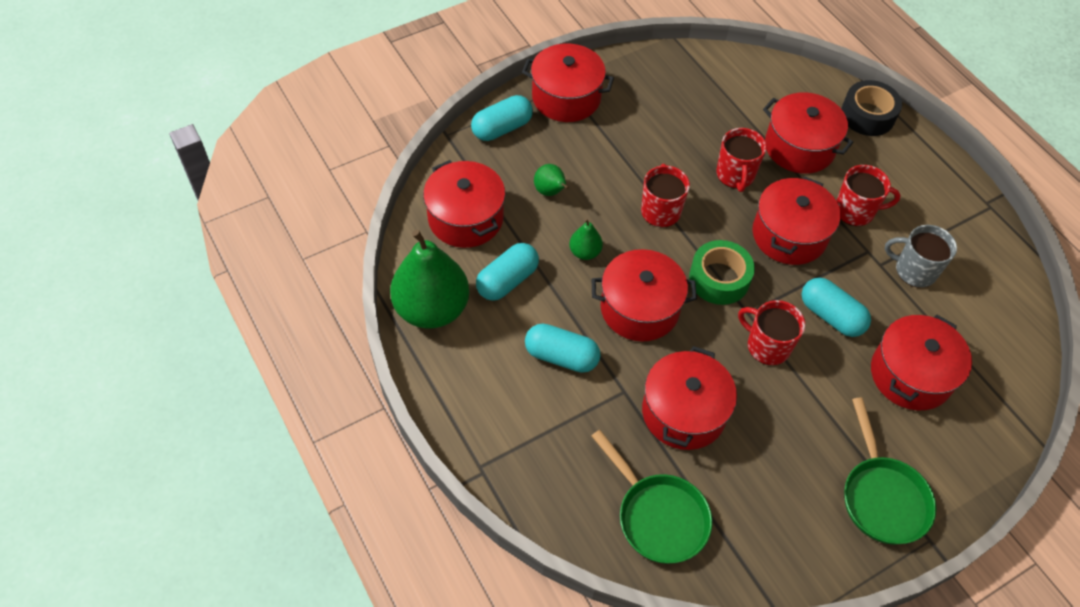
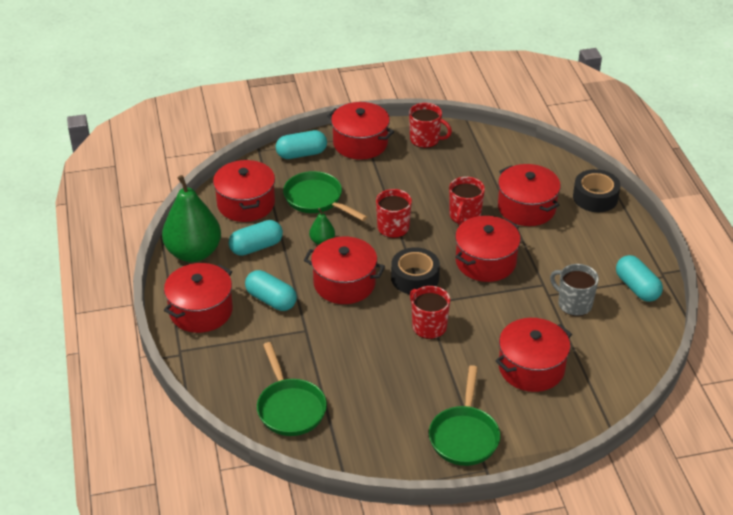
camera: 20 degrees right, 15 degrees down
(550, 192) = (316, 199): green pear -> green pan
(683, 412) = (342, 352): red pot -> red pot (201, 311)
(719, 279) = (415, 278): green tape -> black tape
(831, 316) = (489, 318): turquoise capsule -> turquoise capsule (637, 288)
(855, 211) = (548, 257): red mug -> red mug (425, 140)

